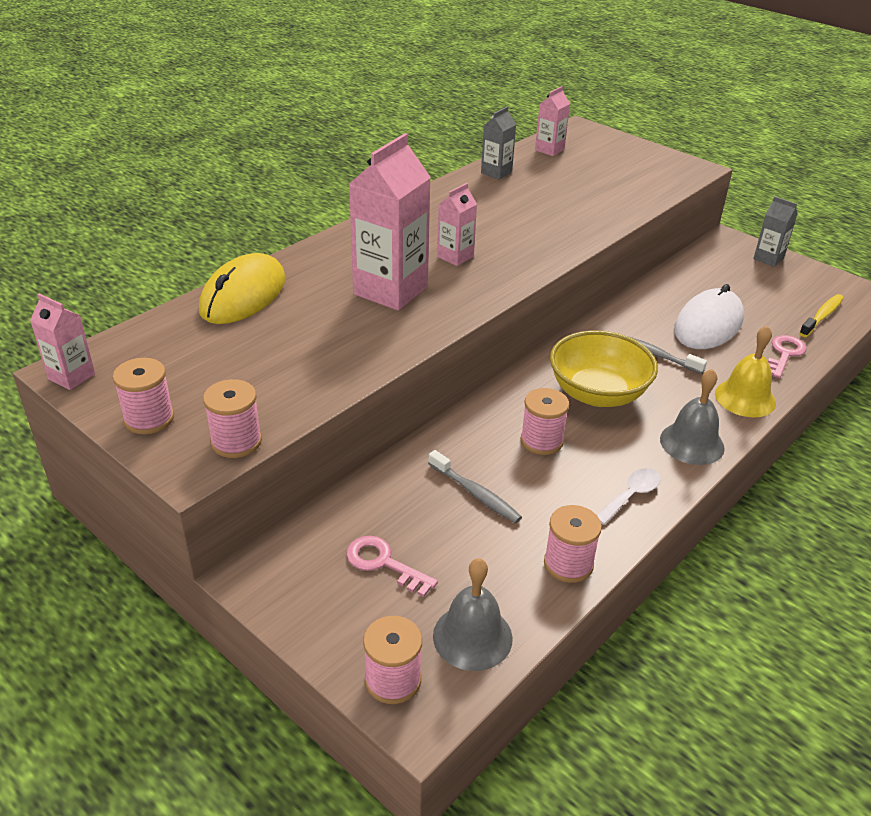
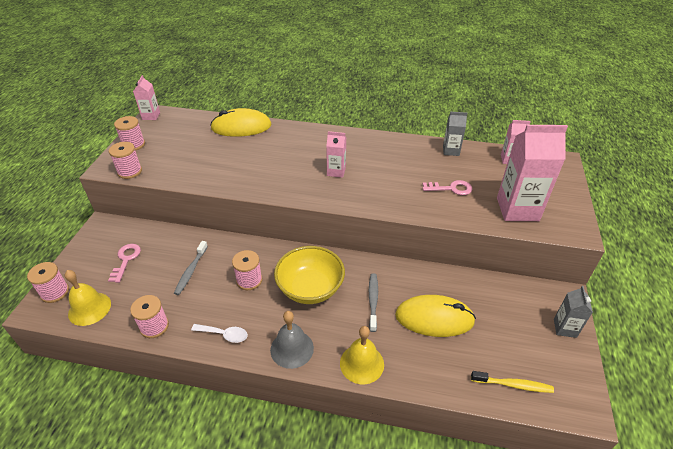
camera: 60 degrees right, 5 degrees up
(390, 290) = (282, 164): pink carton -> pink carton (517, 209)
(472, 637) = (89, 308): grey bell -> yellow bell
(708, 324) = (434, 318): white mouse -> yellow mouse
(784, 354) = (435, 373): pink key -> pink key (451, 188)

